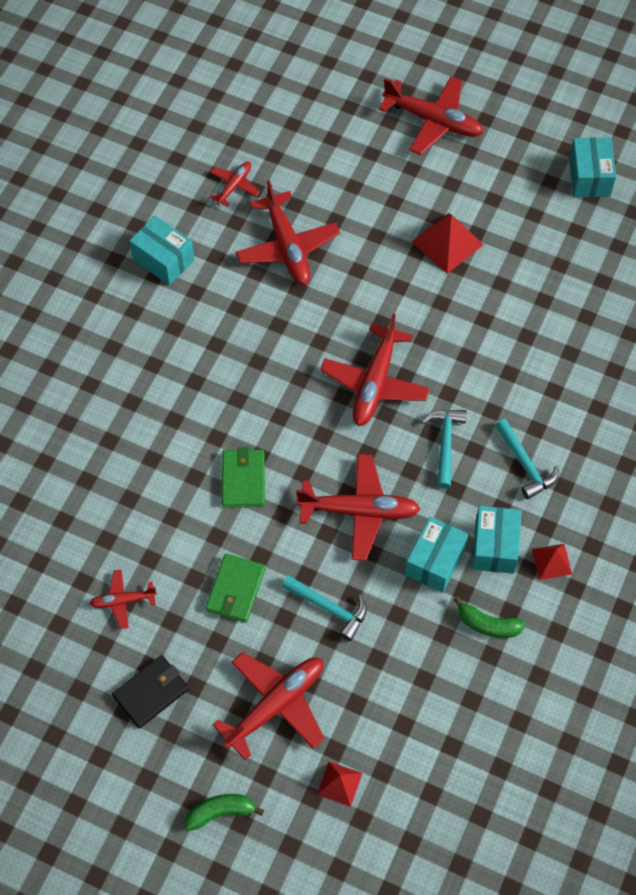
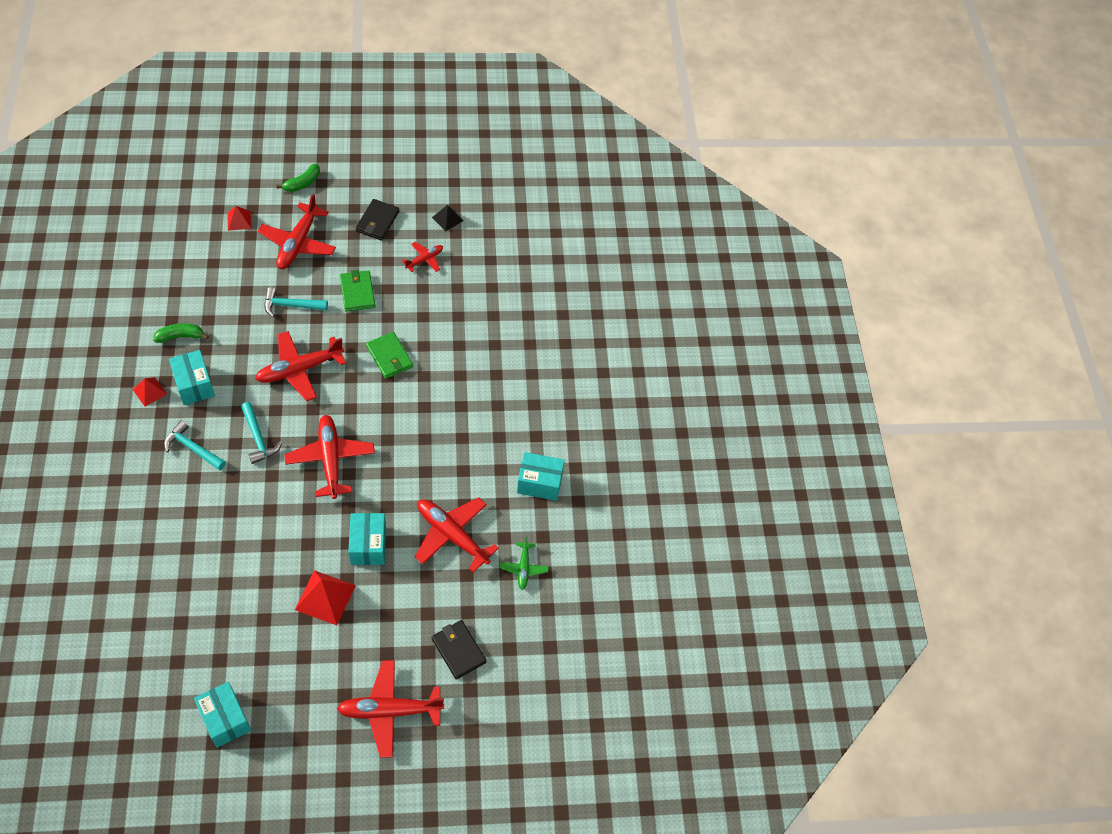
camera: 145 degrees right, 5 degrees down
(54, 653) = (447, 219): none -> black pyramid
(234, 186) = (523, 568): red plane -> green plane
(342, 142) = (458, 650): none -> black wallet
(435, 561) = (232, 359): turquoise box -> turquoise box (368, 545)

